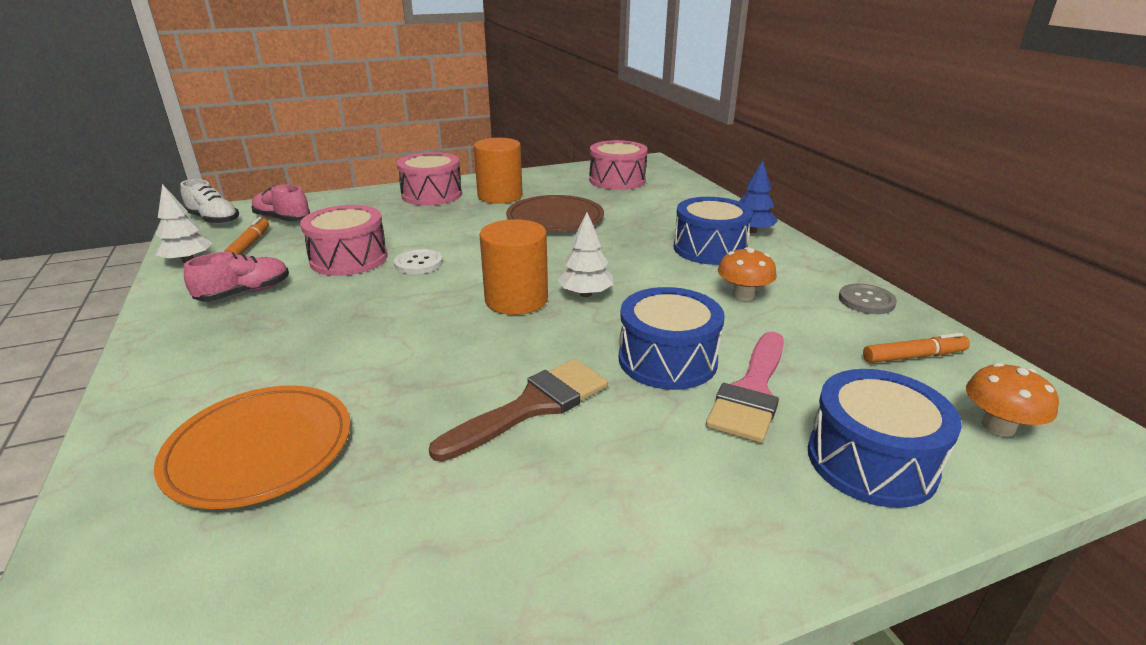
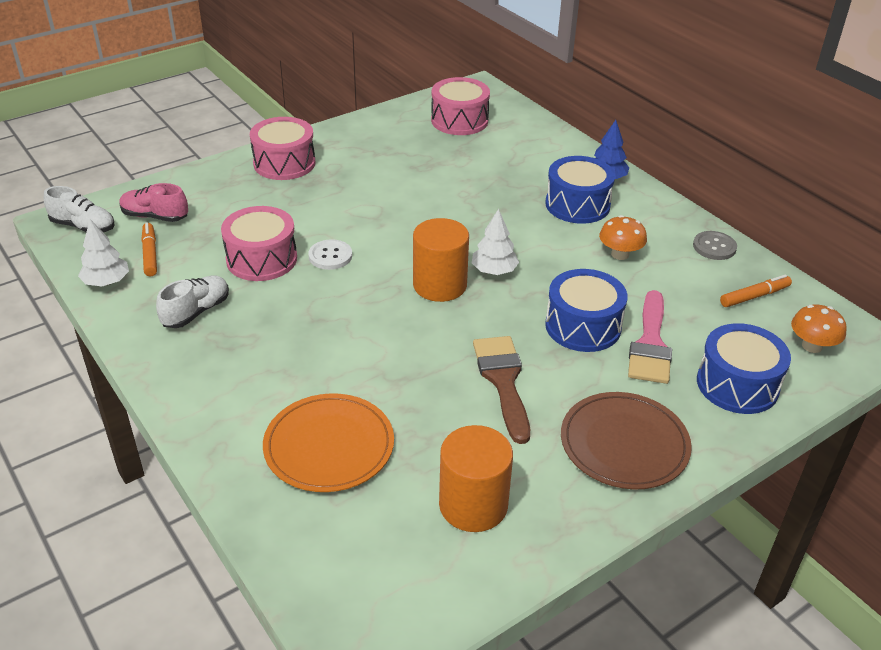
camera: 15 degrees left, 10 degrees up
(244, 293) = (196, 312): pink shoe -> white shoe
(500, 196) = (354, 157): orange cylinder -> orange cylinder (473, 505)
(532, 406) = (503, 381): brown brush -> brown brush turned 45 degrees counterclockwise
(555, 218) = (424, 182): brown plate -> brown plate (624, 444)

